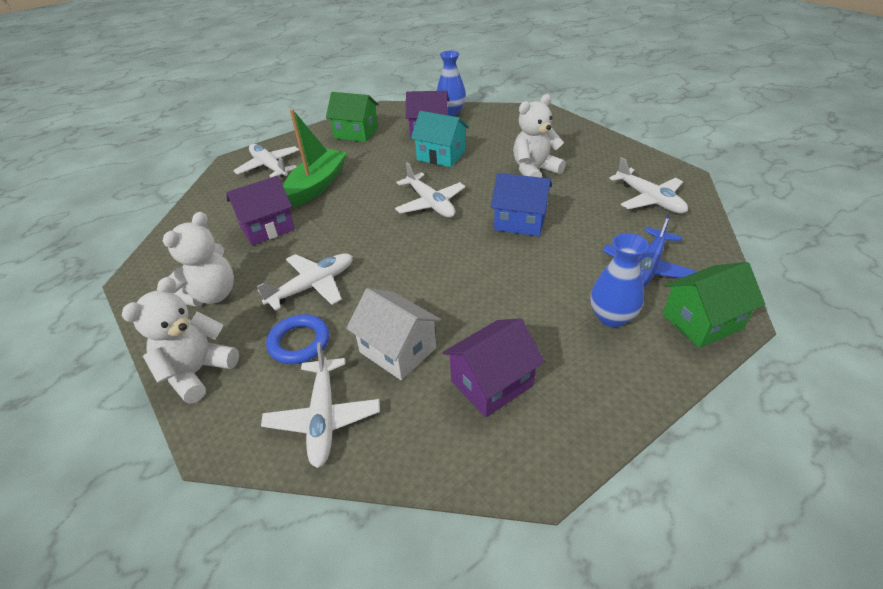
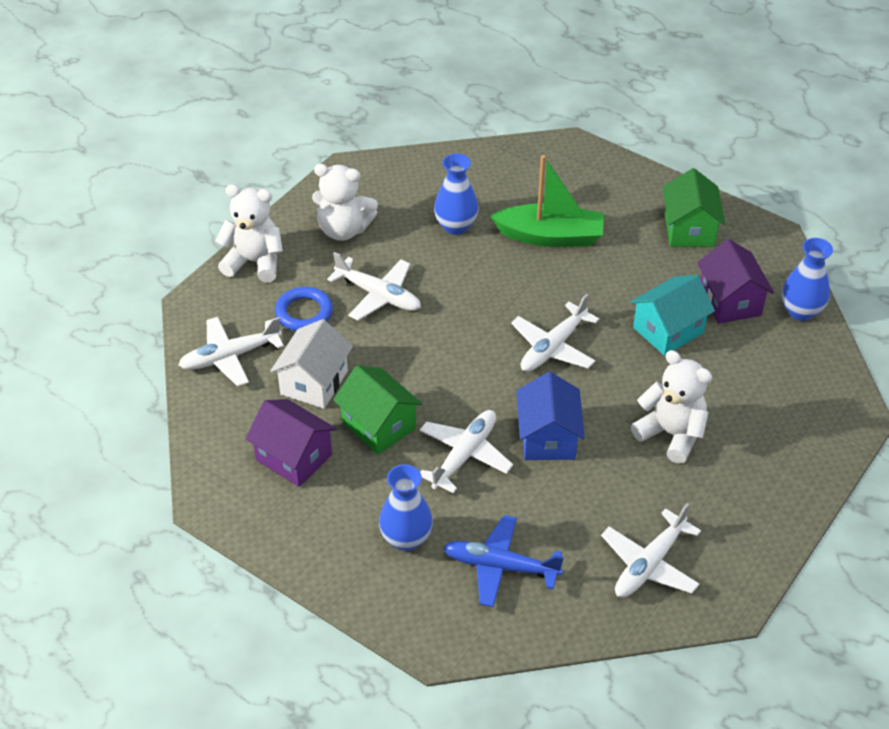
camera: 70 degrees right, 5 degrees up
(267, 227) = (456, 226): purple house -> blue vase
(269, 167) = (572, 181): white plane -> white plane (464, 455)
(441, 155) = (668, 330): turquoise house -> turquoise house turned 45 degrees clockwise
(702, 321) = (423, 617): green house -> green house (378, 425)

